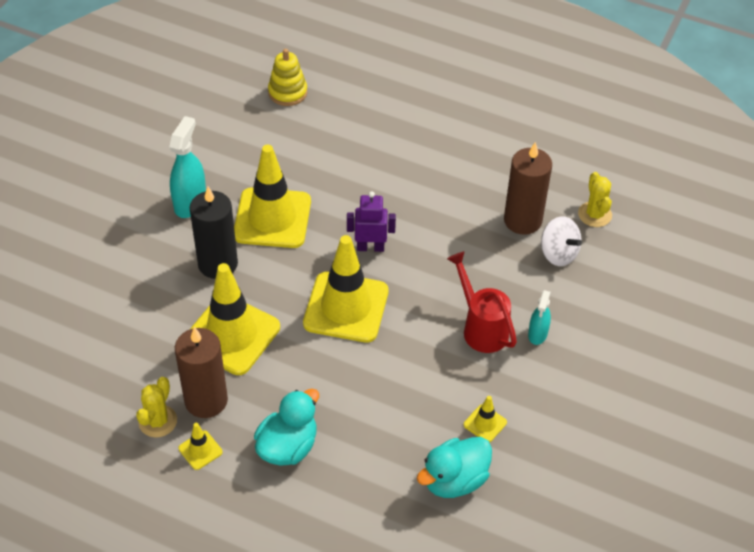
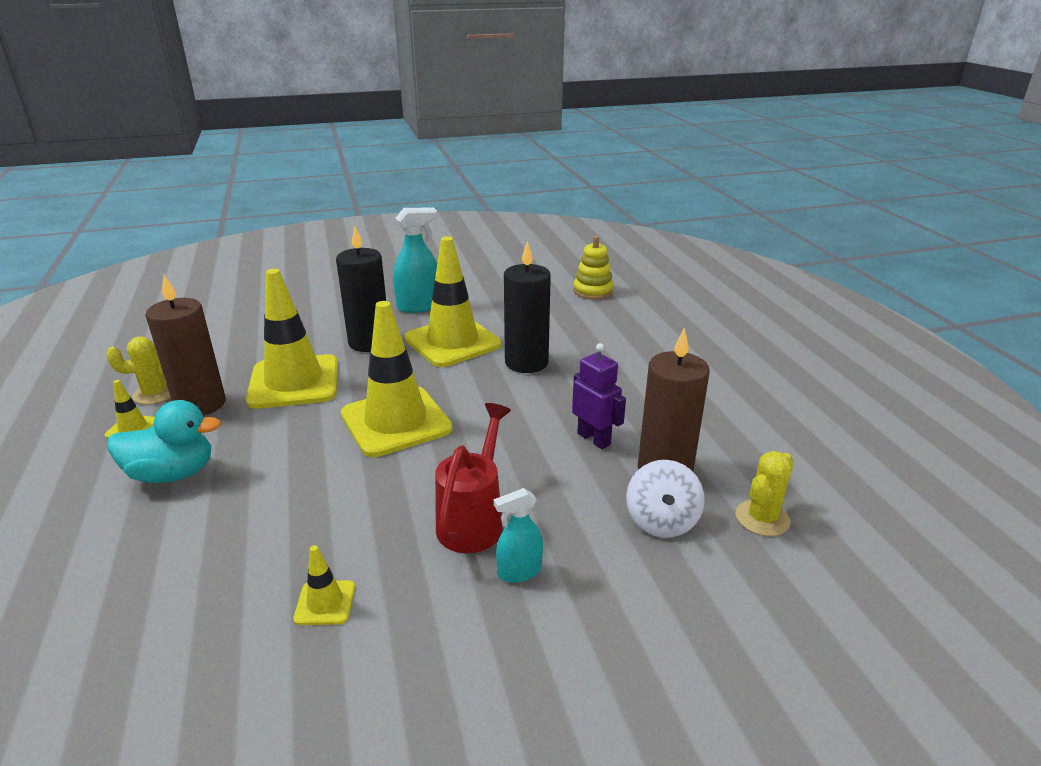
camera: 50 degrees right, 20 degrees down
(346, 199) = (526, 362): none -> black candle
(370, 247) = (488, 399): purple robot -> purple robot (594, 439)
(454, 480) = (204, 625): turquoise duck -> none

